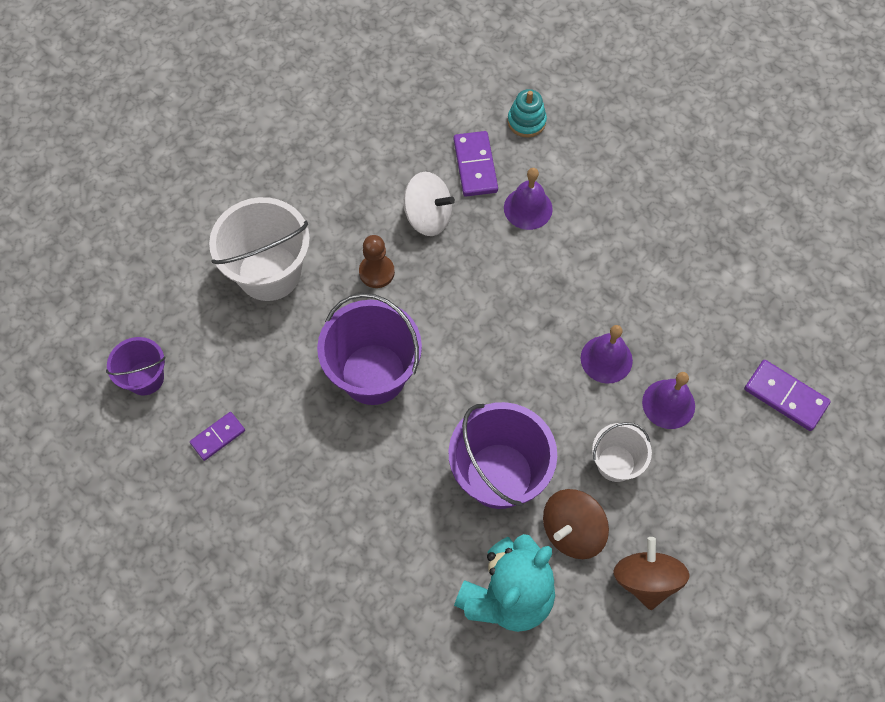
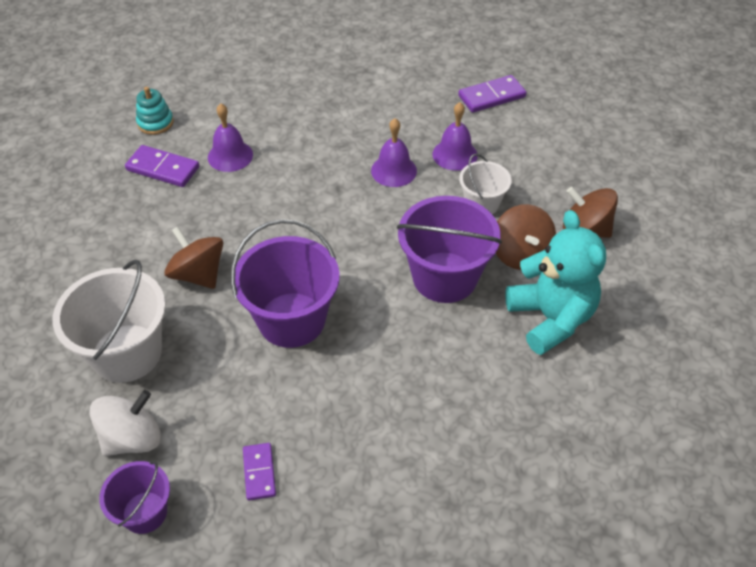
camera: 60 degrees left, 15 degrees down
(376, 272) = (198, 274): brown pawn -> brown spinning top
(428, 217) = (179, 218): white spinning top -> white spinning top (132, 438)

